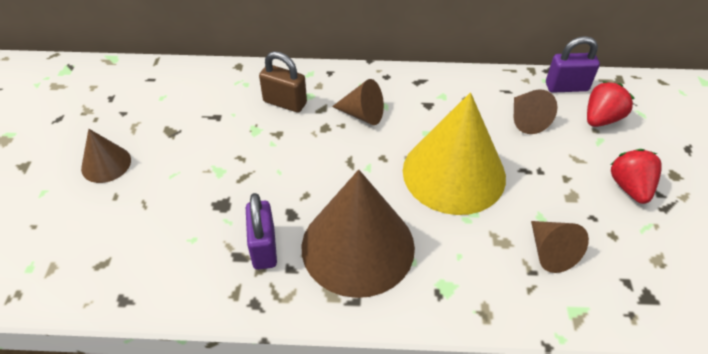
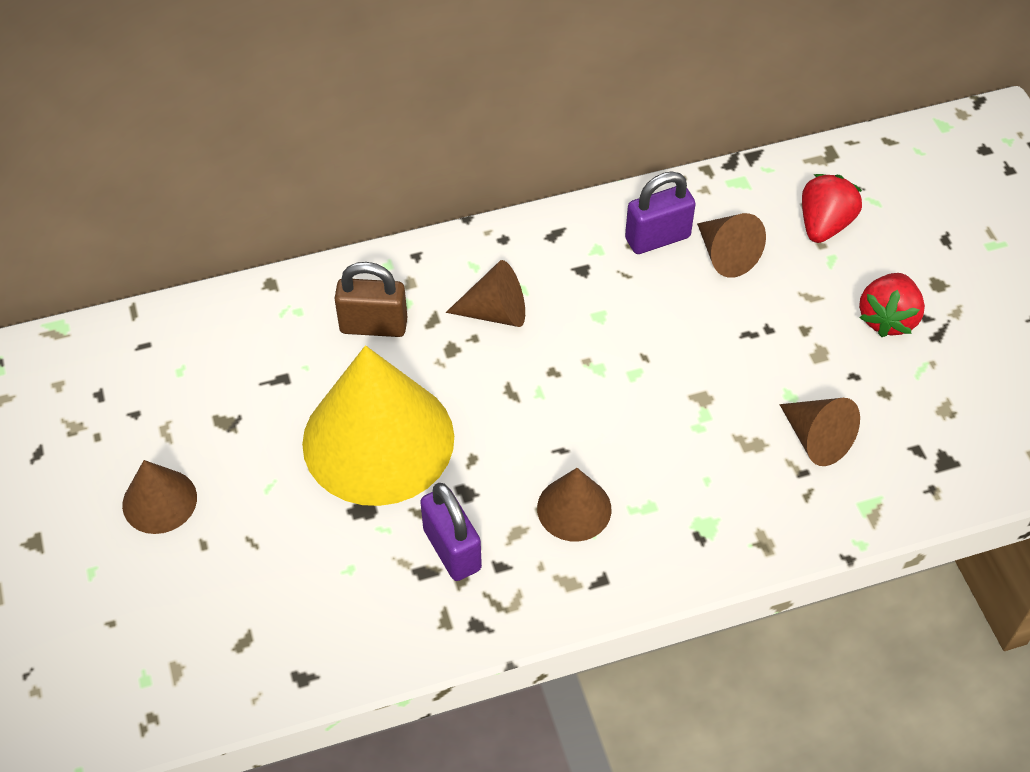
camera: 20 degrees left, 5 degrees up
(358, 246) = (574, 508): brown cone -> brown cone, size x0.48
(454, 173) = (657, 366): yellow cone -> yellow cone (378, 439)
(566, 87) = (763, 185): purple padlock -> purple padlock (657, 238)
(629, 187) = (887, 318): red strawberry -> red strawberry turned 135 degrees counterclockwise

